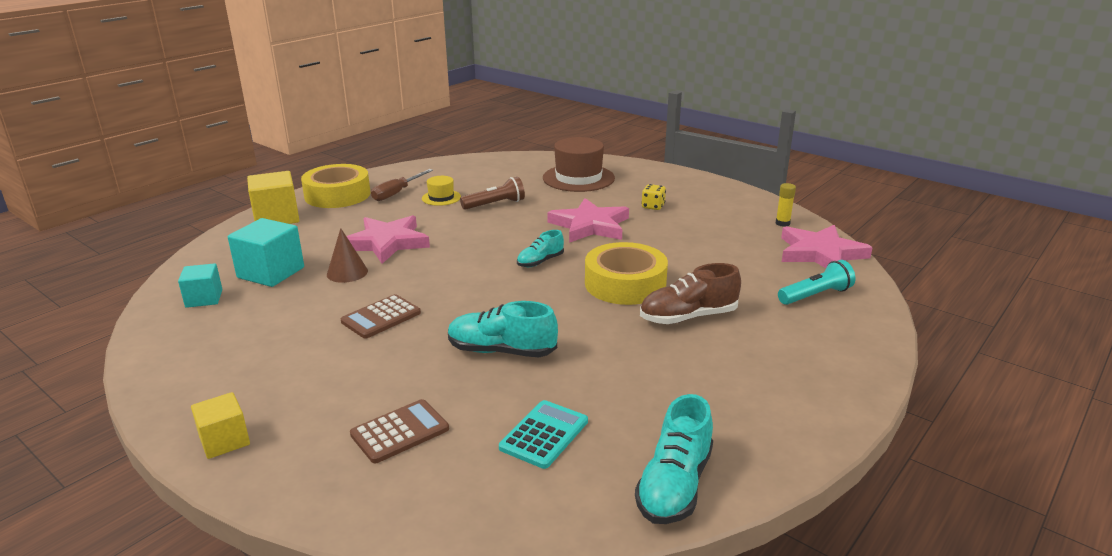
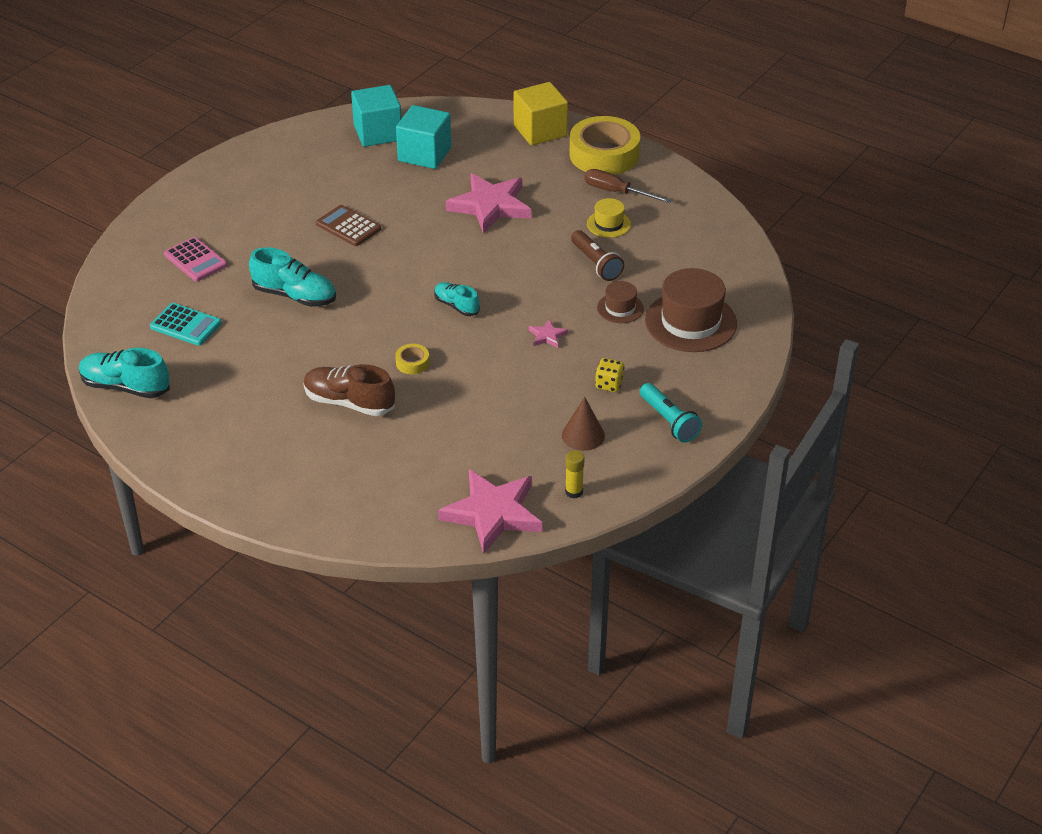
camera: 85 degrees right, 15 degrees up
(204, 298) = (378, 133): turquoise cube -> turquoise cube, size x1.61
(224, 441) = (193, 190): yellow cube -> none
(347, 272) = (427, 194): brown cone -> brown cone (583, 435)
(400, 432) = (195, 260): brown calculator -> pink calculator
(501, 351) = (295, 296): turquoise shoe -> turquoise shoe turned 105 degrees clockwise
(557, 199) = (620, 308): none -> brown hat
(590, 225) = (547, 336): pink star -> pink star, size x0.42
(625, 284) = (412, 363): yellow tape -> yellow tape, size x0.42
(688, 317) = (349, 402): brown shoe -> brown shoe turned 45 degrees counterclockwise
(815, 295) = (393, 495): turquoise flashlight -> turquoise flashlight (669, 421)

